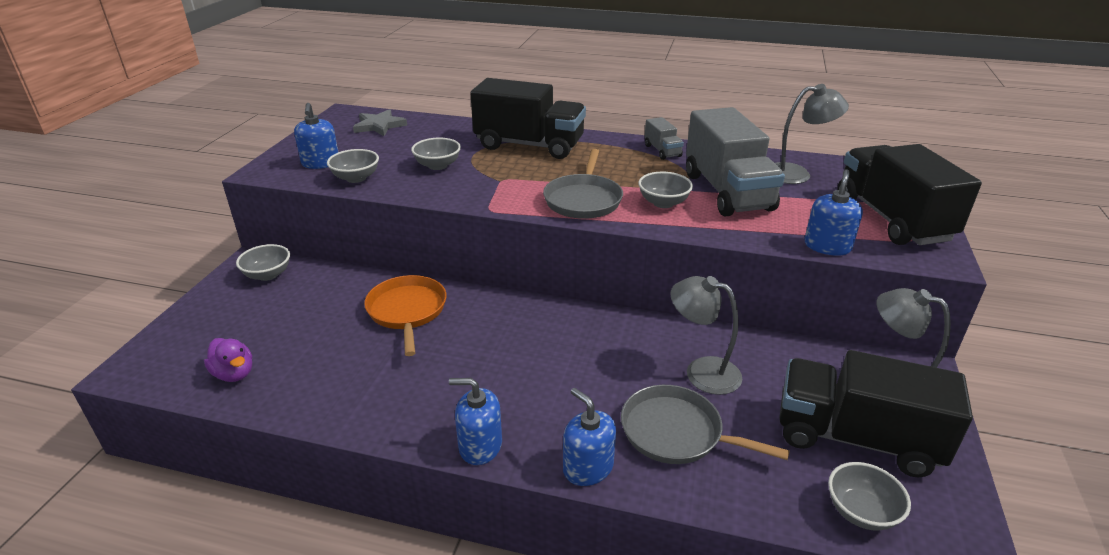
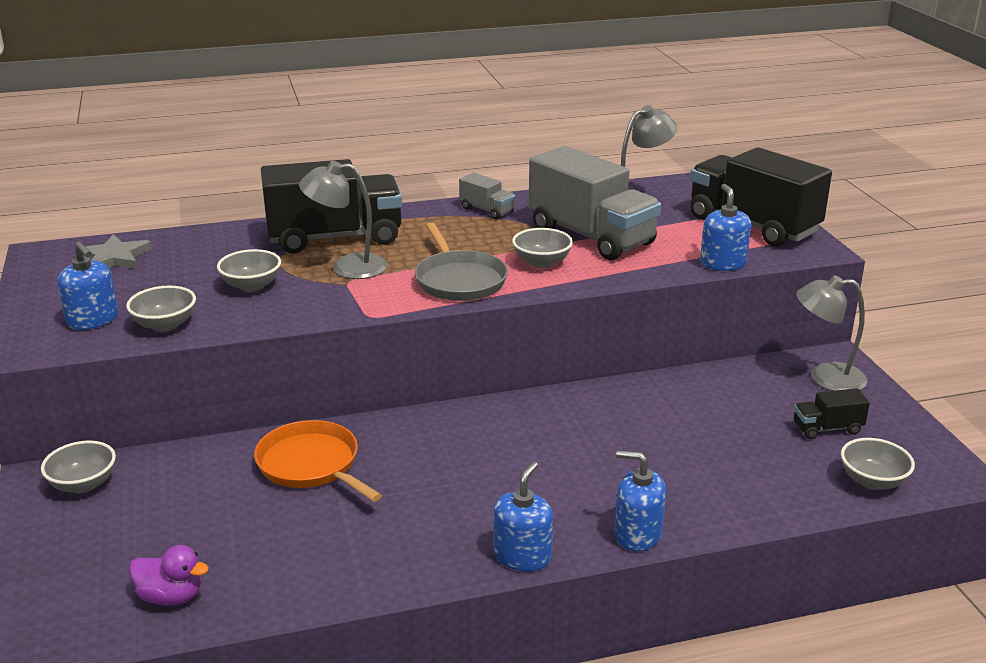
camera: 30 degrees left, 5 degrees down
(480, 446) = (522, 556): blue soap dispenser -> blue soap dispenser turned 135 degrees clockwise
(676, 432) = (686, 477): grey pan -> none
(702, 371) = (663, 420): grey lamp -> grey lamp (347, 267)
(855, 438) = (827, 428): black truck -> black truck, size x0.45

